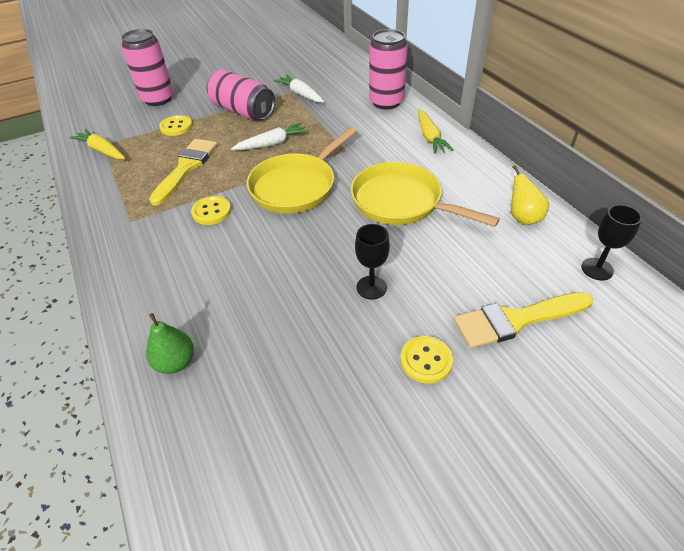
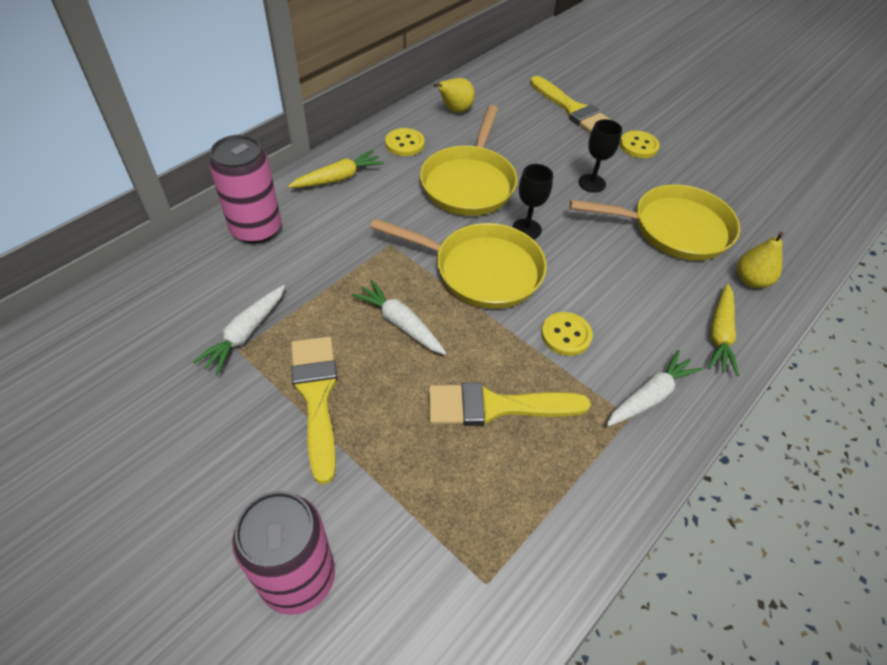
camera: 115 degrees left, 5 degrees up
(102, 150) = (505, 570): yellow carrot -> yellow carrot (719, 334)
(134, 236) = (650, 396): none -> white carrot
(176, 127) = (393, 481): yellow button -> yellow button (405, 143)
(176, 362) = (751, 280): green pear -> yellow pear
(243, 111) = (317, 396): pink can -> yellow brush
(276, 329) = (673, 229): none -> yellow pan
(597, 269) = (498, 76): black goblet -> black goblet (526, 229)

